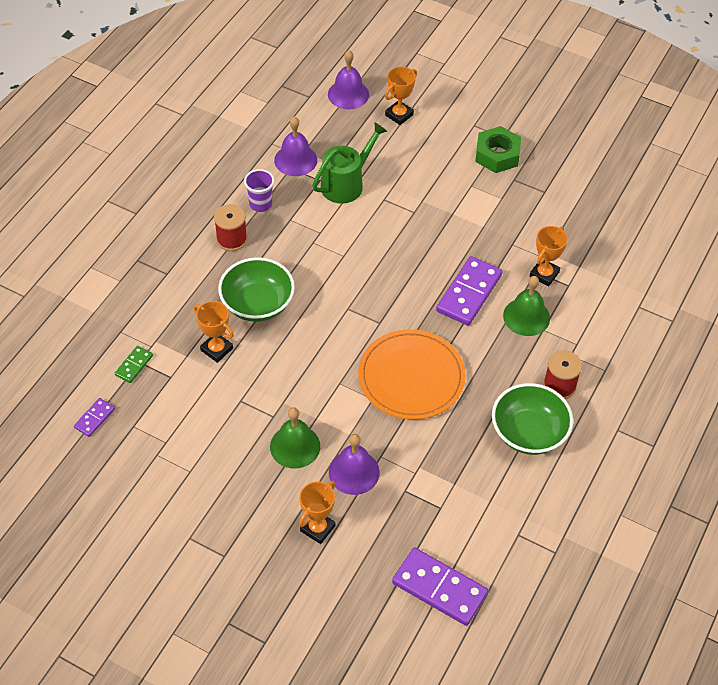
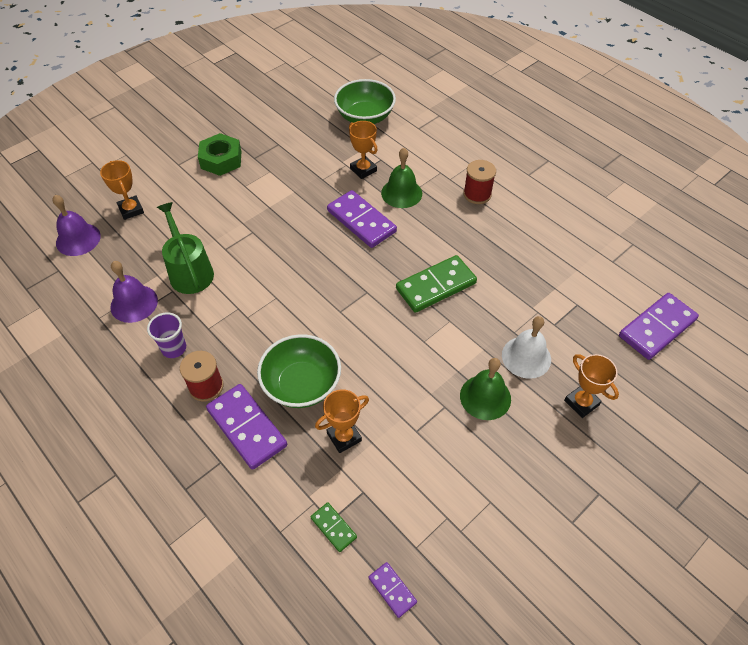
camera: 70 degrees left, 0 degrees up
(203, 280) = (247, 427): none -> purple domino
(354, 472) = (526, 357): purple bell -> white bell
(411, 377) = (436, 286): orange plate -> green domino
(528, 432) = (517, 226): green bowl -> green bowl (365, 117)

